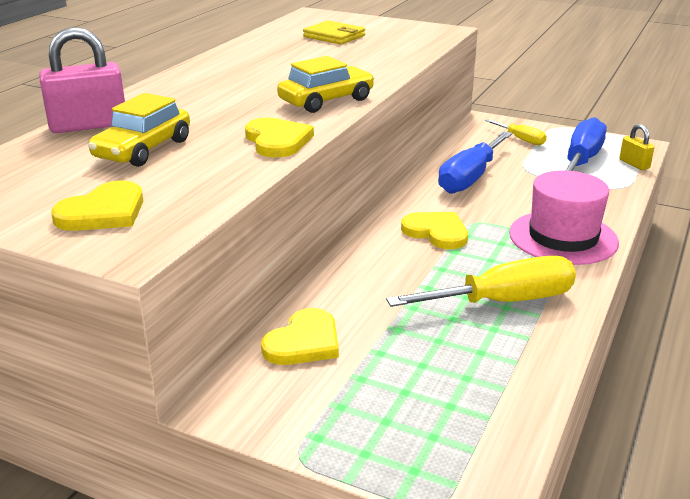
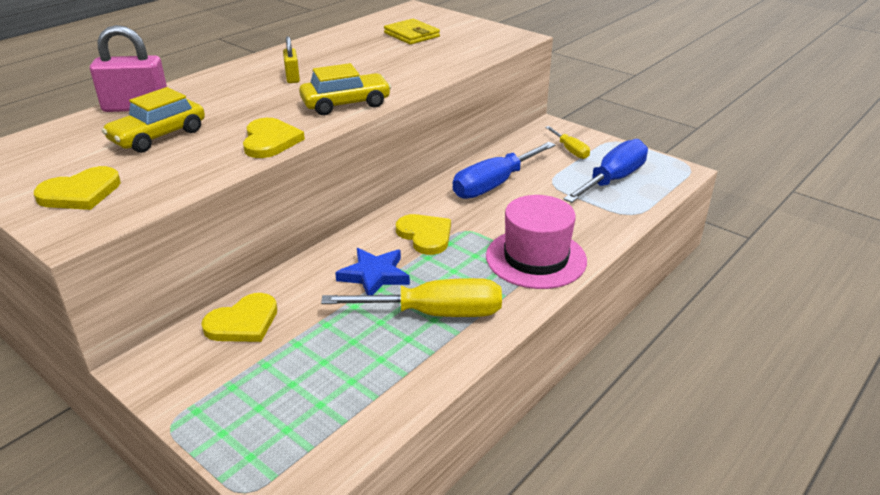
camera: 15 degrees right, 5 degrees up
(412, 276) = (374, 275): none -> blue star
(634, 164) = (662, 191): yellow padlock -> yellow padlock (292, 77)

